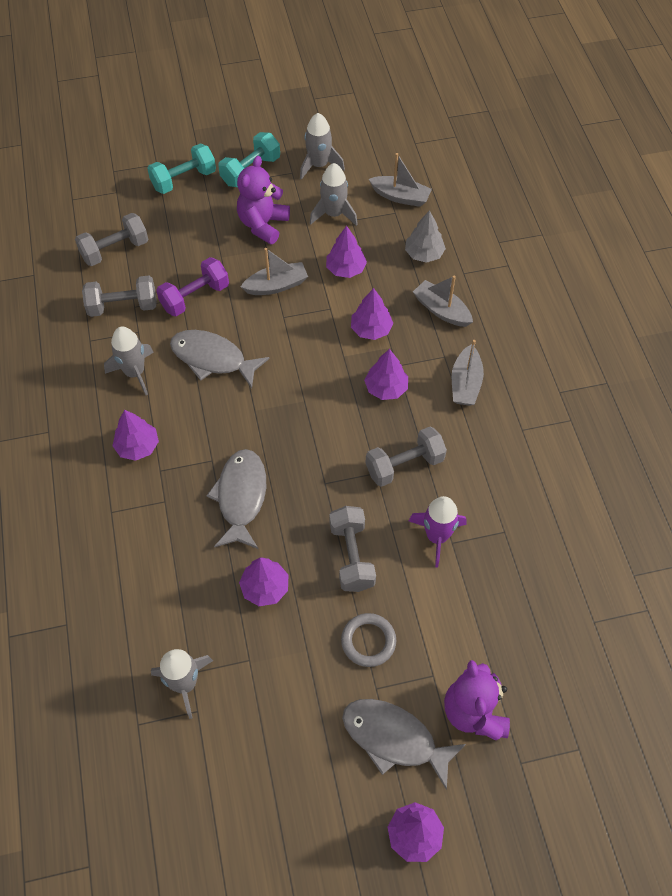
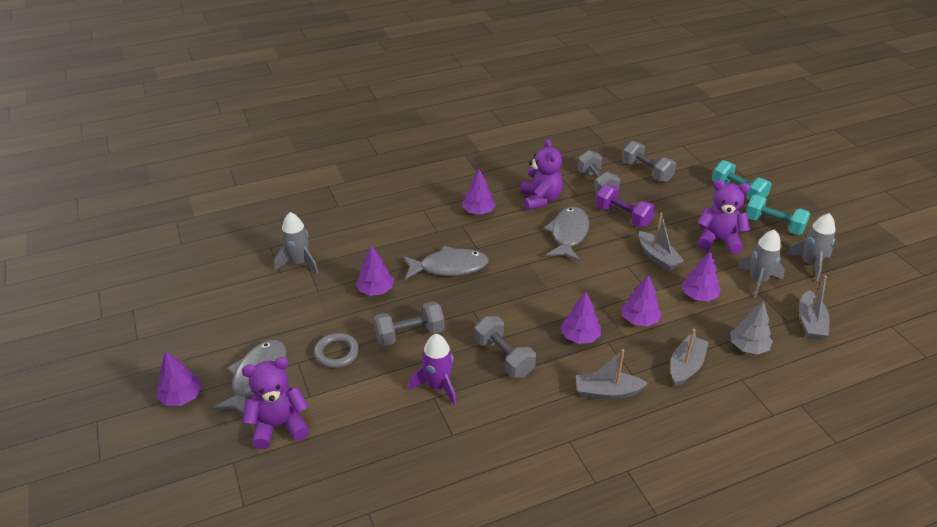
camera: 80 degrees right, 20 degrees down
(135, 373) = (540, 200): grey rocket -> purple teddy bear

